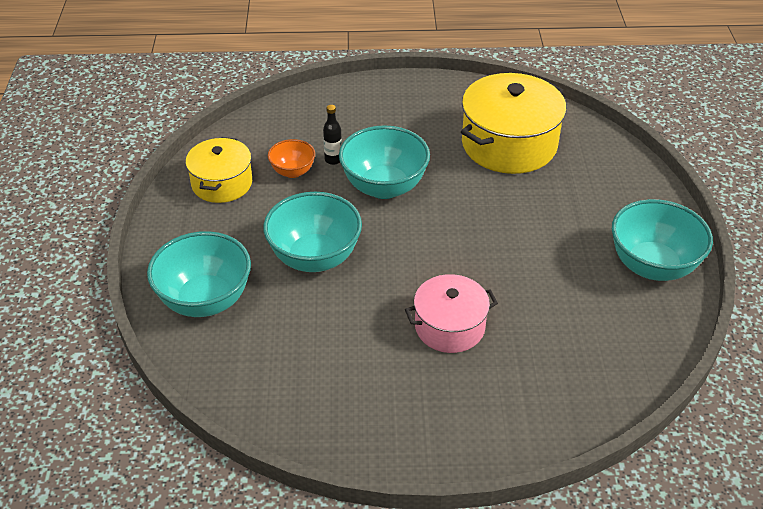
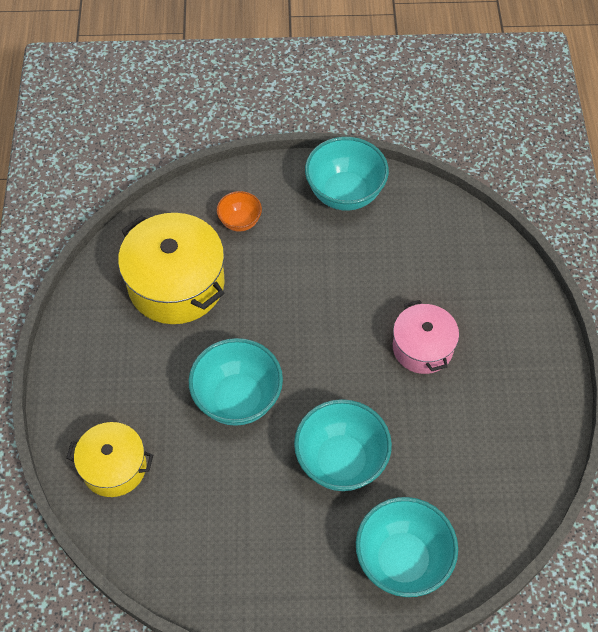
camera: 90 degrees left, 15 degrees up
(222, 183) = (226, 564): yellow pot -> yellow pot (114, 467)
(292, 171) = (209, 489): orange bowl -> orange bowl (240, 221)
(333, 160) = (191, 449): black bottle -> none

